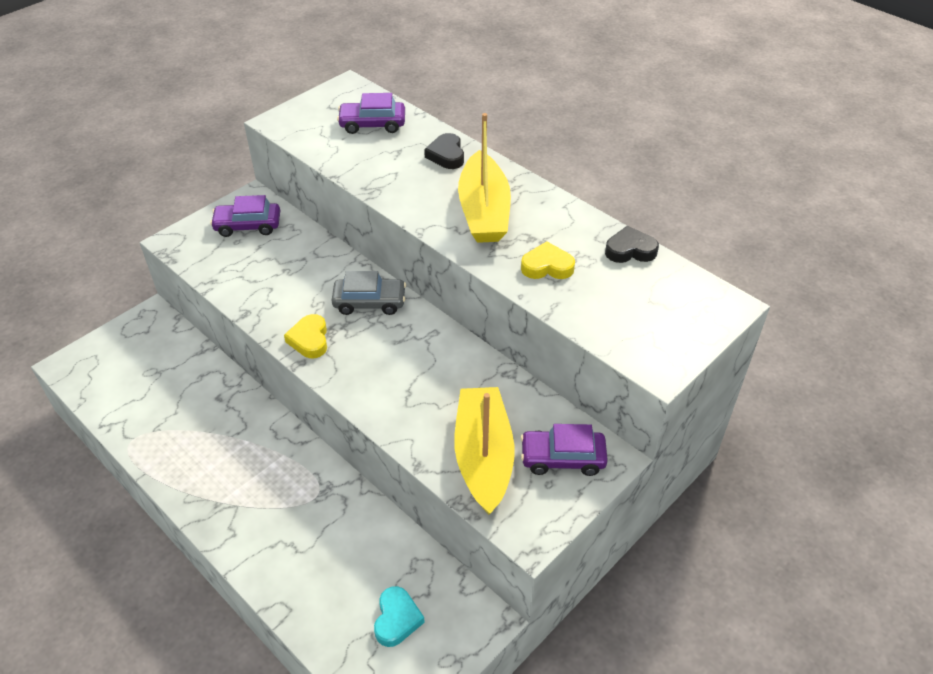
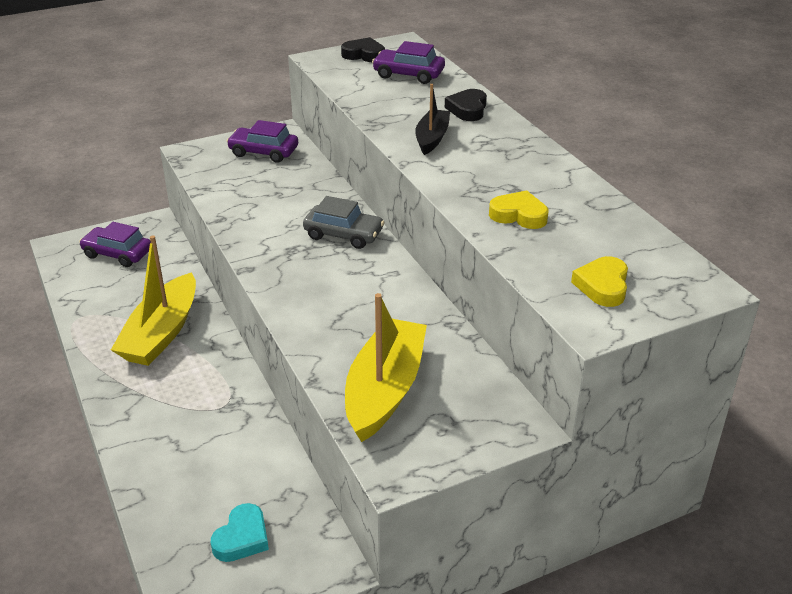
camera: 20 degrees right, 10 degrees down
(309, 340) = (268, 252): yellow heart -> yellow heart (602, 286)
(431, 196) = (432, 138): none -> black boat
(484, 211) = (479, 159): yellow boat -> yellow boat (161, 333)
(562, 458) = (469, 412): purple car -> purple car (117, 254)
(630, 250) = (619, 219): black heart -> black heart (364, 55)

